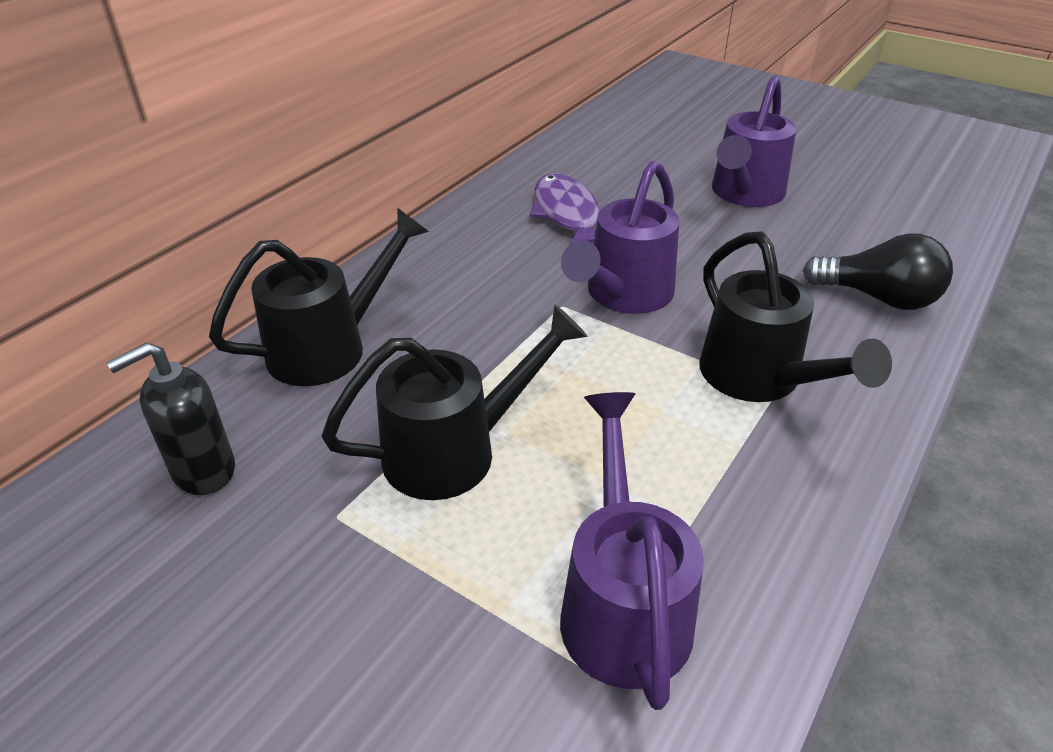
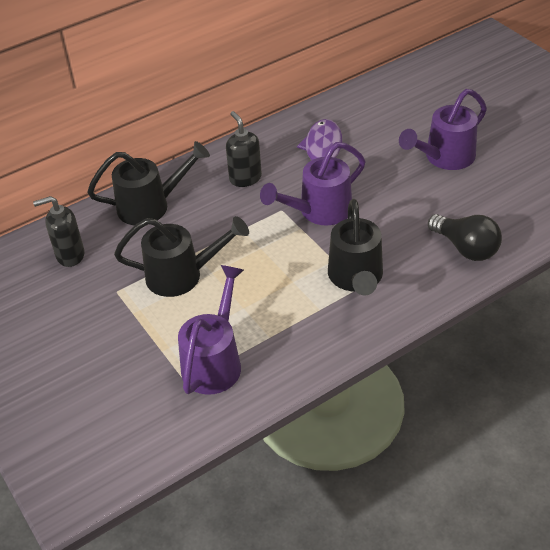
camera: 25 degrees right, 5 degrees up
(472, 273) = (245, 178): none -> black soap dispenser

